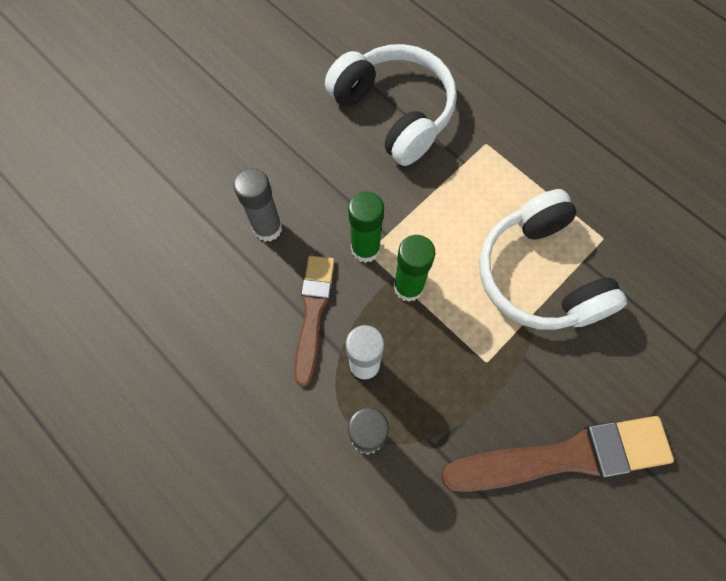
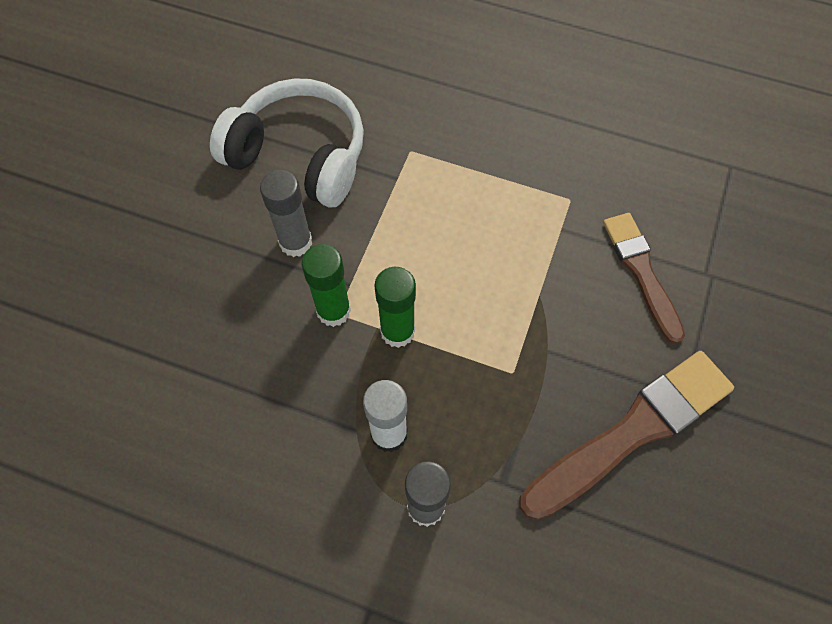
camera: 25 degrees left, 5 degrees down
(267, 228) = (215, 334): grey glue stick -> grey glue stick (296, 242)
(313, 313) = (308, 403): brown brush -> brown brush (641, 273)
(539, 275) = (525, 262): white headphones -> none

